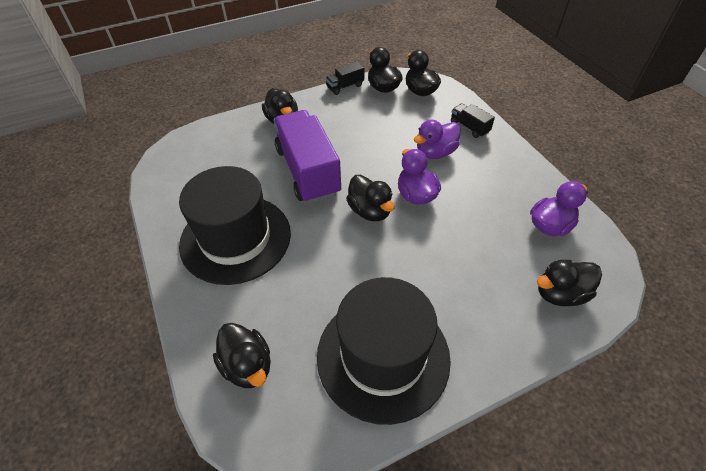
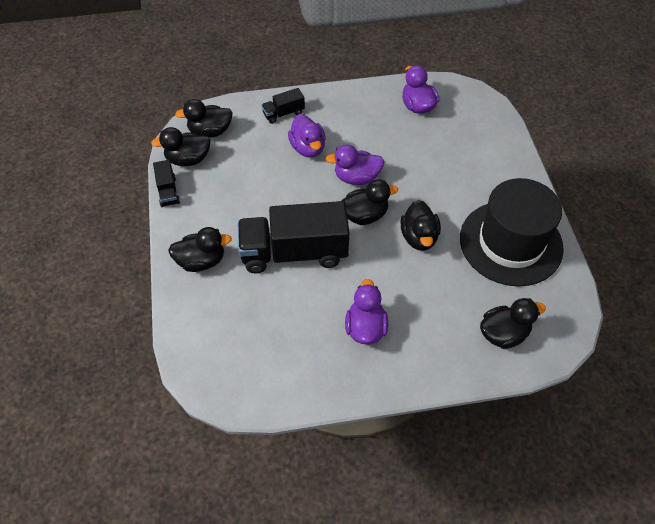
camera: 75 degrees left, 5 degrees up
(235, 238) = (365, 328): black hat -> purple duck
(308, 171) = (294, 252): purple truck -> black truck
(560, 293) = (480, 126): black duck -> black duck (419, 237)

